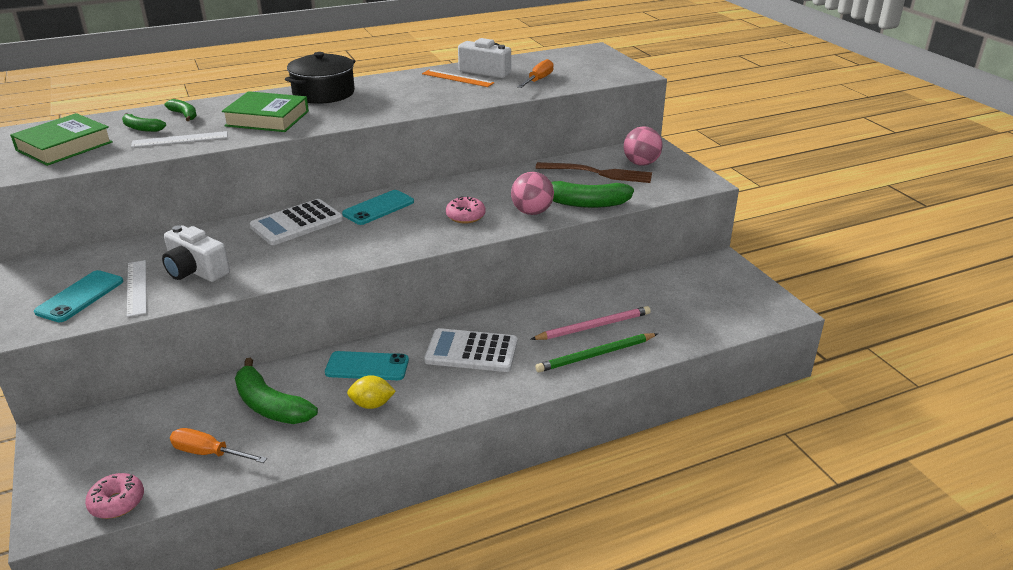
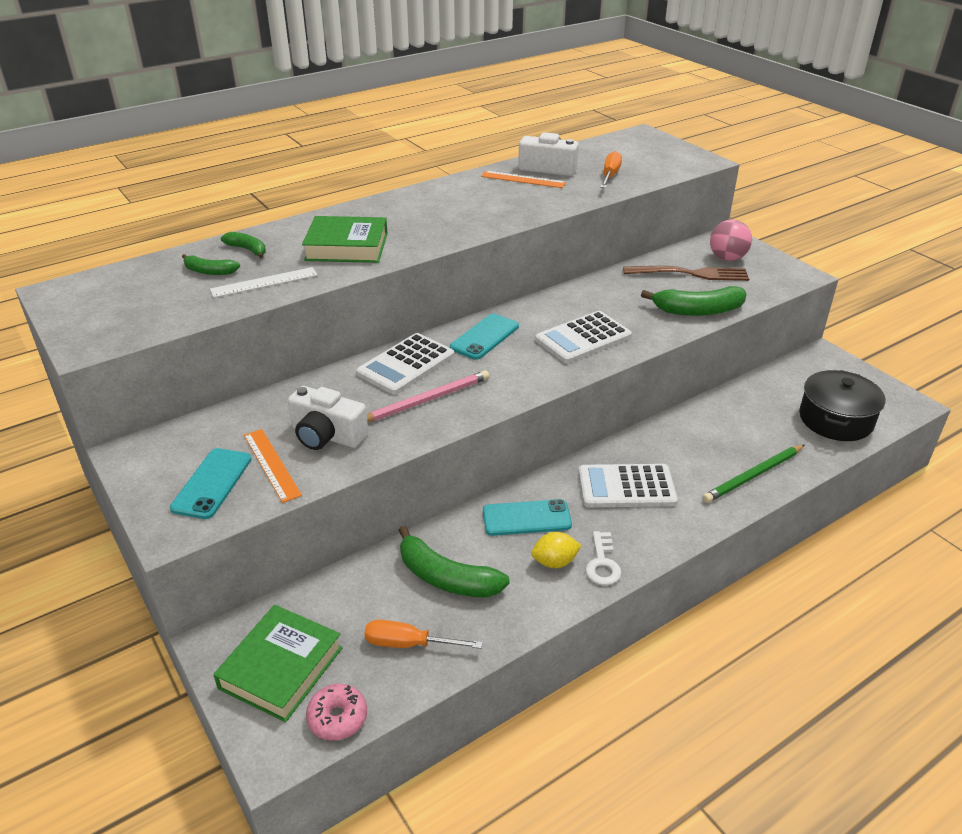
camera: 10 degrees left, 5 degrees up
(64, 146) = (132, 303): green book -> green book (281, 668)
(137, 287) = (271, 464): white ruler -> orange ruler
(323, 93) = (388, 209): black pot -> black pot (835, 419)
(414, 411) = (602, 563): none -> white key
(465, 216) = (583, 338): pink donut -> white calculator
(532, 212) = (649, 326): pink ball -> none
(593, 326) = (735, 443): pink pencil -> pink pencil (427, 400)

